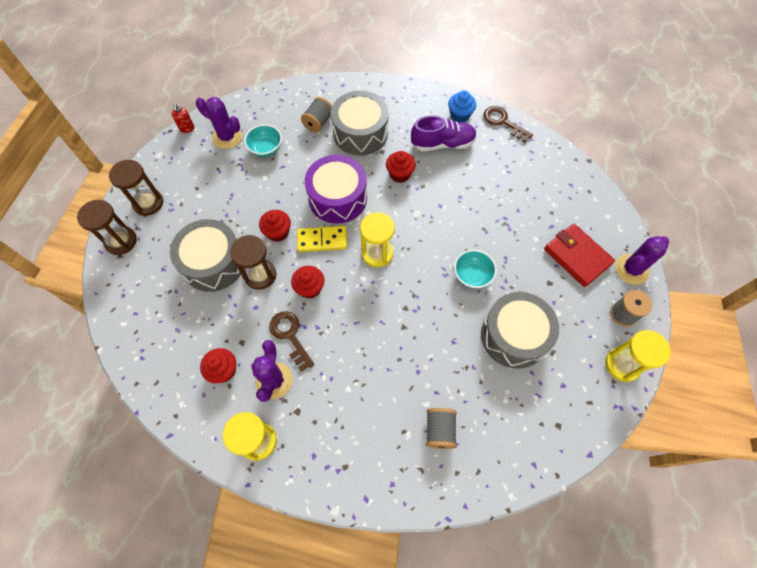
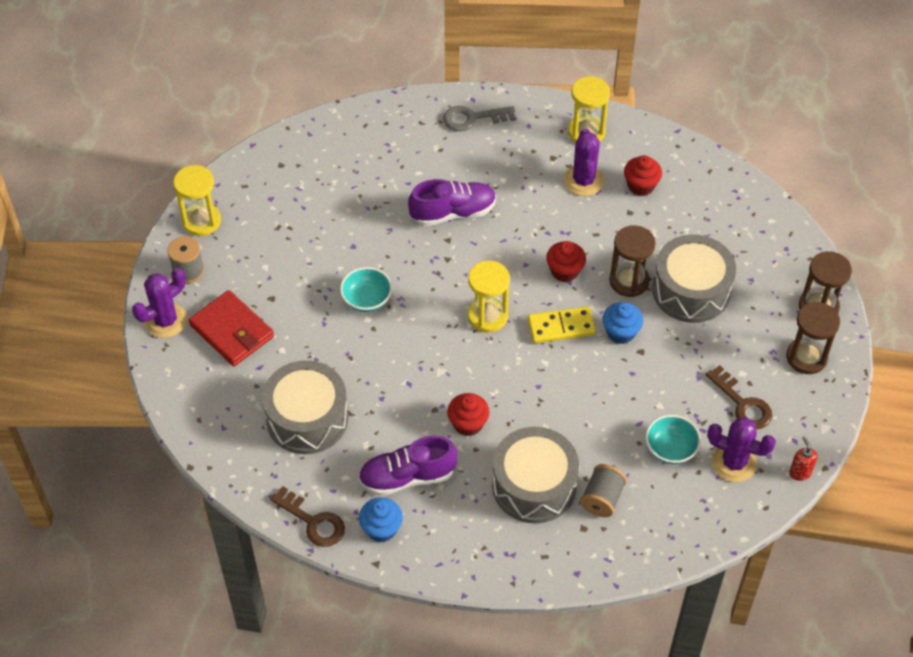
camera: 175 degrees right, 10 degrees down
(278, 232) = (621, 332): red cupcake -> blue cupcake
(290, 336) = (576, 222): brown key -> brown key (742, 404)
(337, 198) = (551, 383): purple drum -> none
(368, 471) = (473, 118): none -> grey key
(397, 355) = (453, 212): none -> purple shoe
(439, 430) = (404, 152): grey spool -> none
(514, 336) = (320, 240): grey drum -> grey drum (307, 418)

